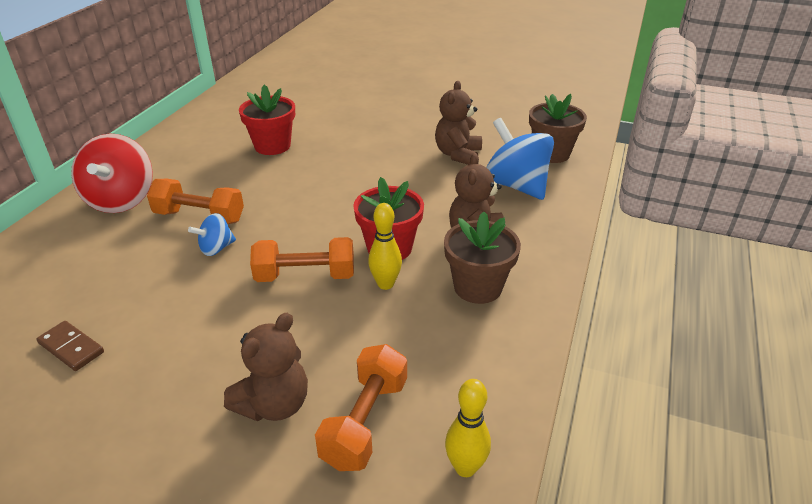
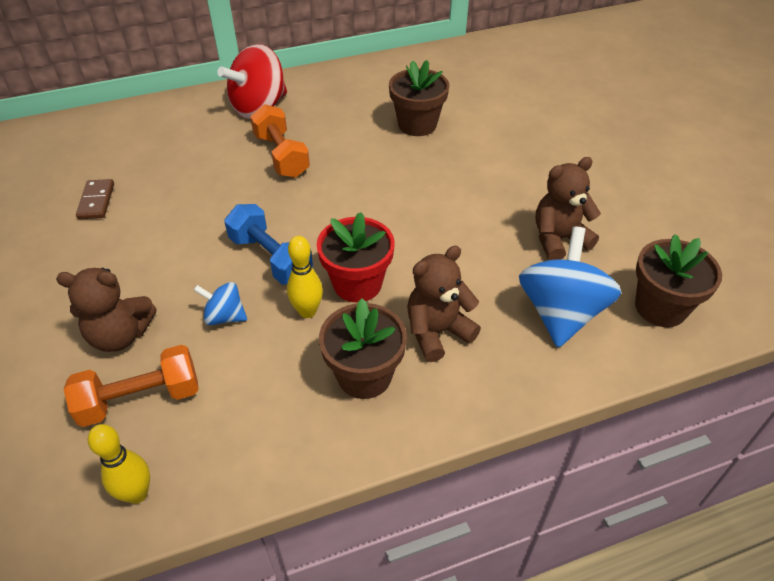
camera: 50 degrees right, 10 degrees up
(216, 248) = (254, 190): blue spinning top -> blue spinning top (225, 316)
(272, 146) = (417, 124): red flower pot -> brown flower pot
(305, 276) = (271, 258): orange dumbbell -> blue dumbbell

